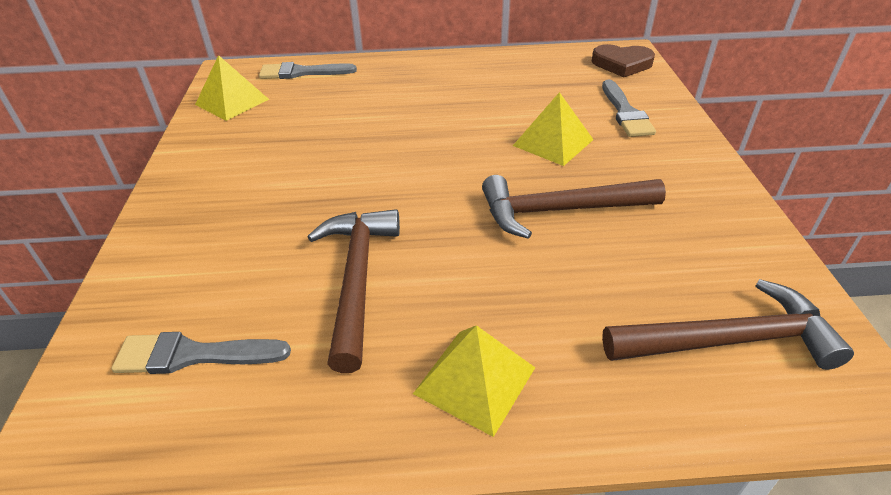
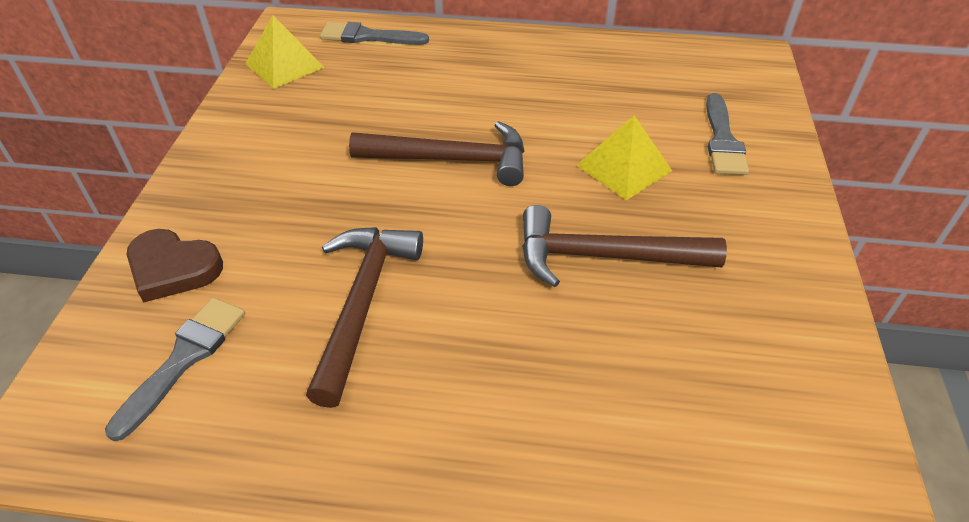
camera: 10 degrees right, 5 degrees up
(194, 355) = (184, 359): grey brush -> grey brush turned 105 degrees clockwise
(474, 380) = (451, 439): yellow pyramid -> none
(622, 64) = (741, 72): brown heart -> brown heart (173, 268)
(728, 340) = (739, 445): brown hammer -> brown hammer (451, 159)

